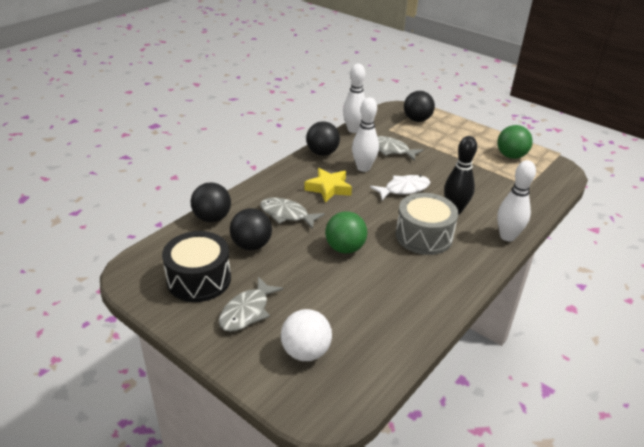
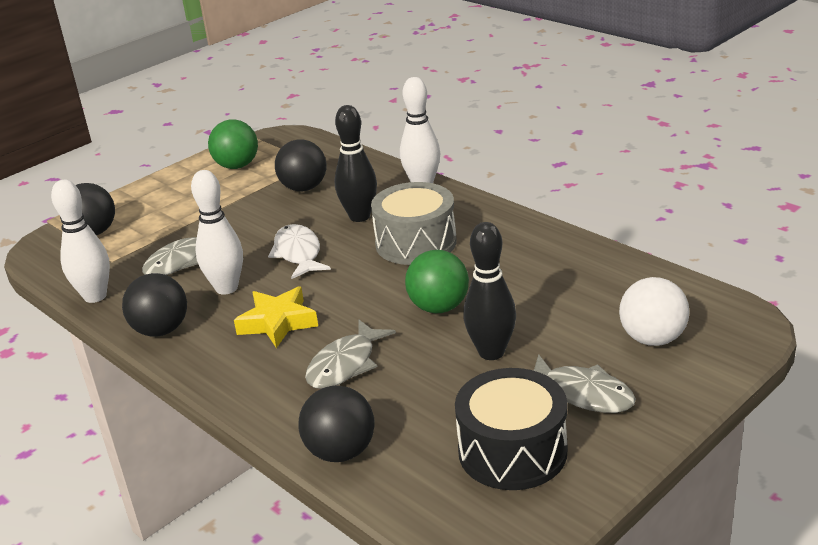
camera: 80 degrees left, 5 degrees down
(251, 245) = (425, 399): black ball -> black ball (304, 188)
(294, 271) = (491, 352): none -> black bowling pin

